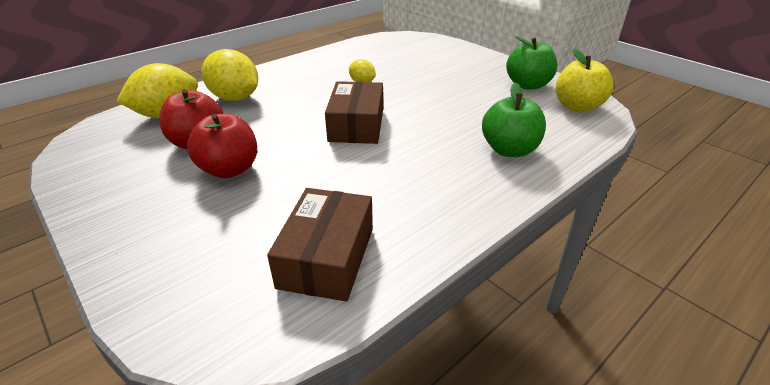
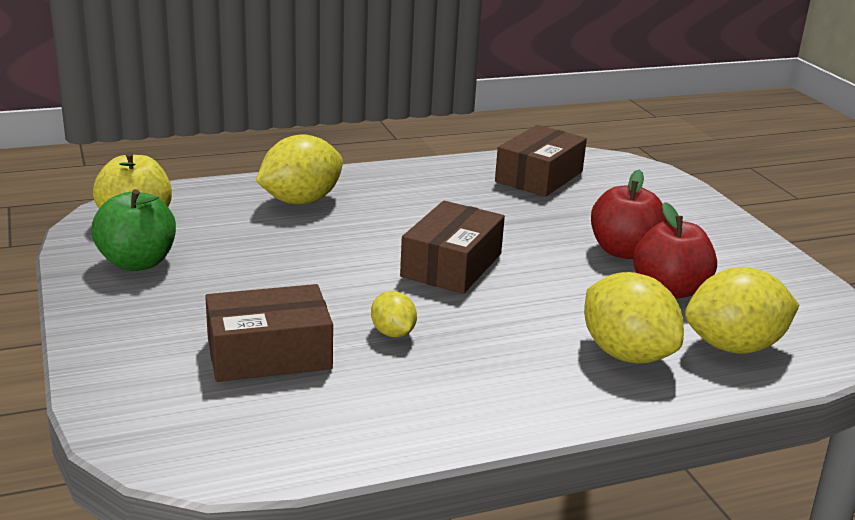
camera: 160 degrees left, 10 degrees down
(409, 65) = (269, 353): none -> brown box
(509, 150) = (301, 201): green apple -> yellow lemon

